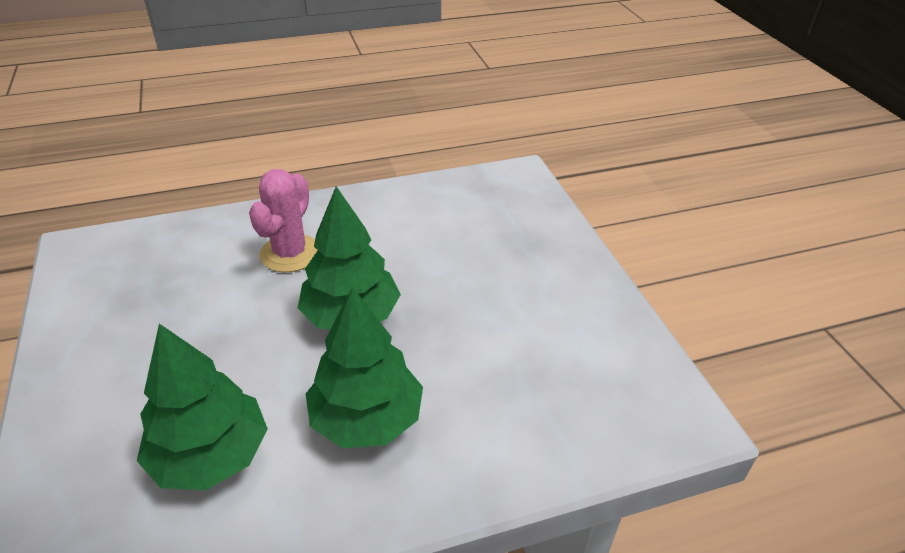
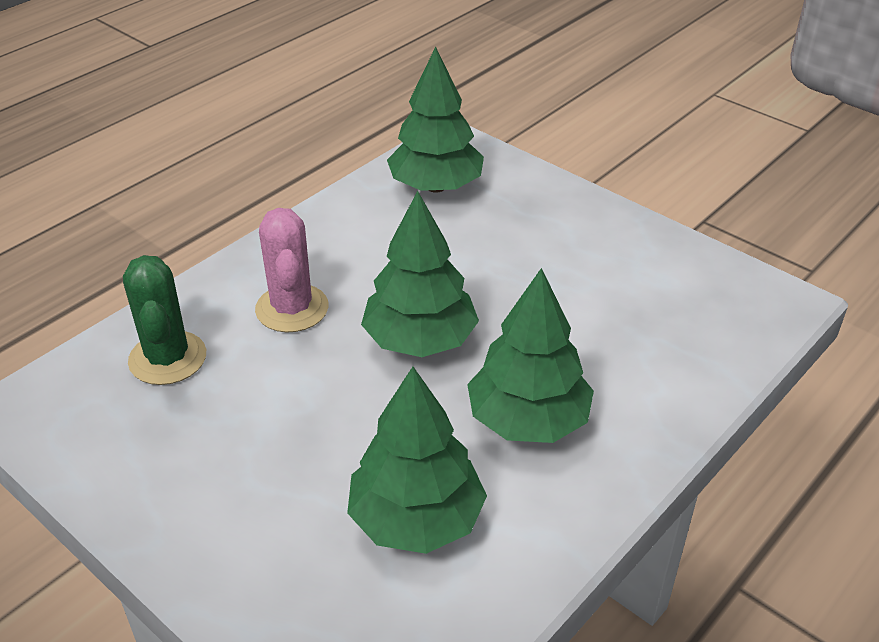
camera: 30 degrees left, 0 degrees up
(182, 254) = (168, 358): none -> green cactus
(476, 203) = (435, 186): none -> green tree

